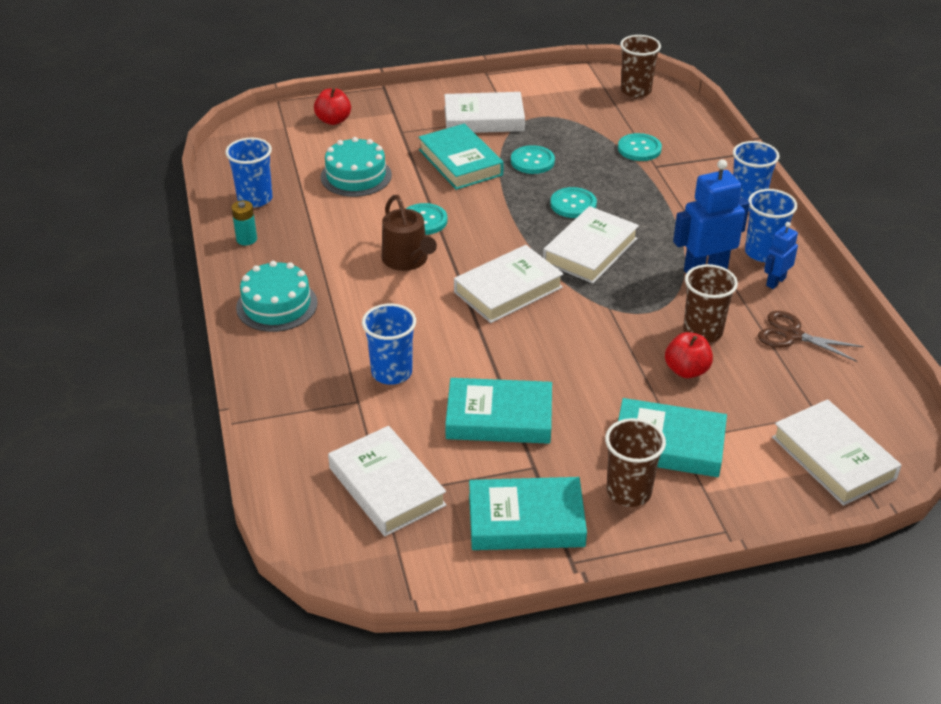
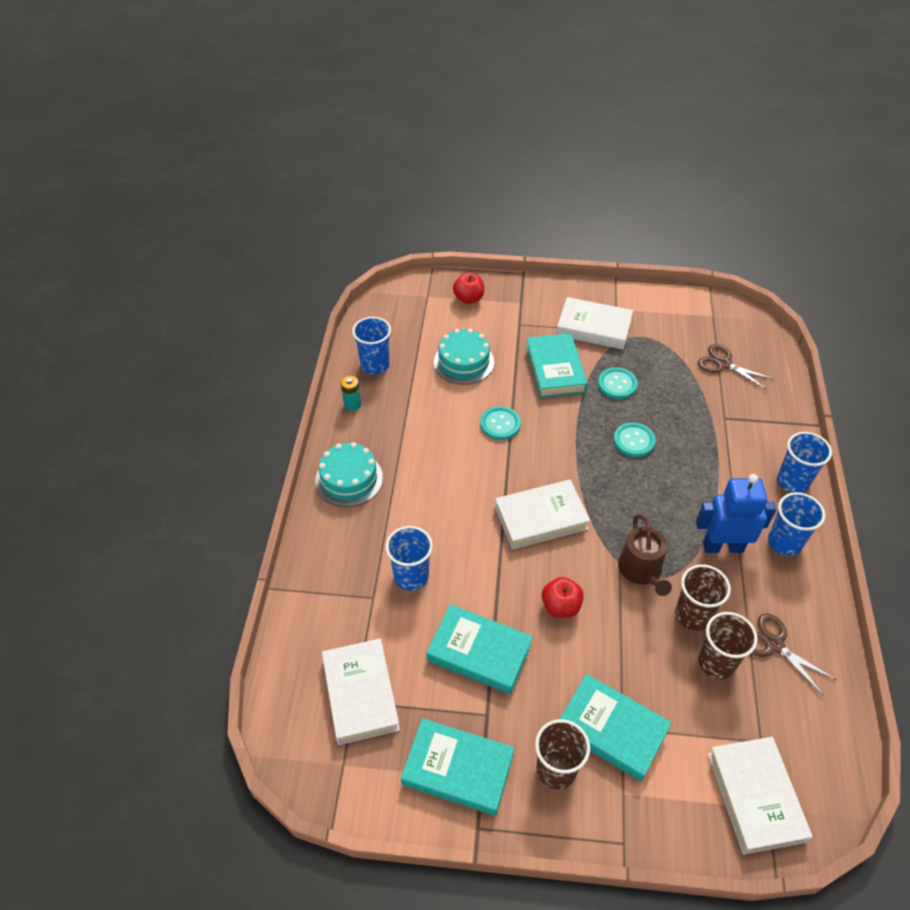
camera: 20 degrees right, 10 degrees up
(407, 260) = (470, 462): brown watering can -> brown watering can (641, 571)
(590, 250) = (628, 496): white book -> none
(633, 122) = (723, 364): none -> brown scissors
(636, 91) = (740, 329): brown cup -> brown cup (716, 662)
(639, 149) = (717, 395): turquoise button -> none
(686, 370) = (660, 654): red apple -> red apple (560, 606)
(775, 282) = (783, 579): blue robot -> none

